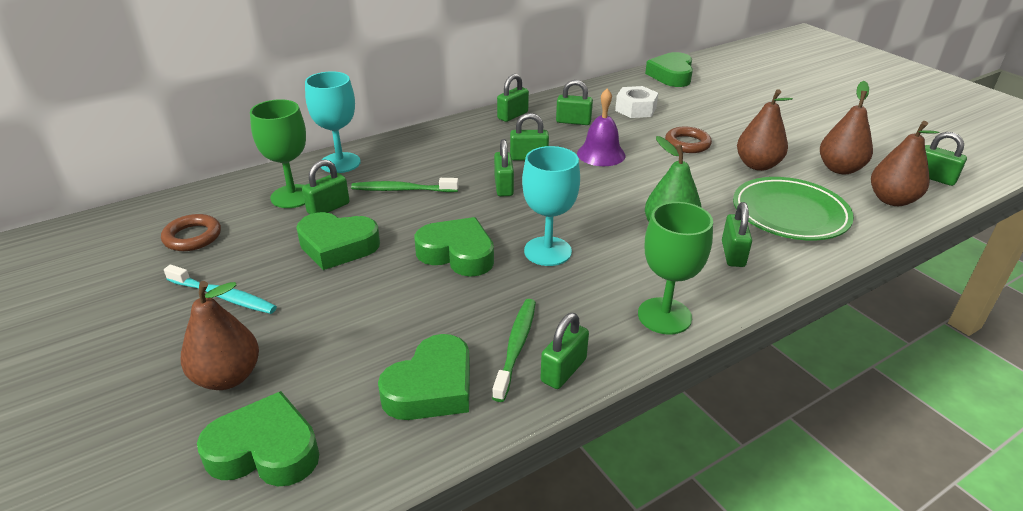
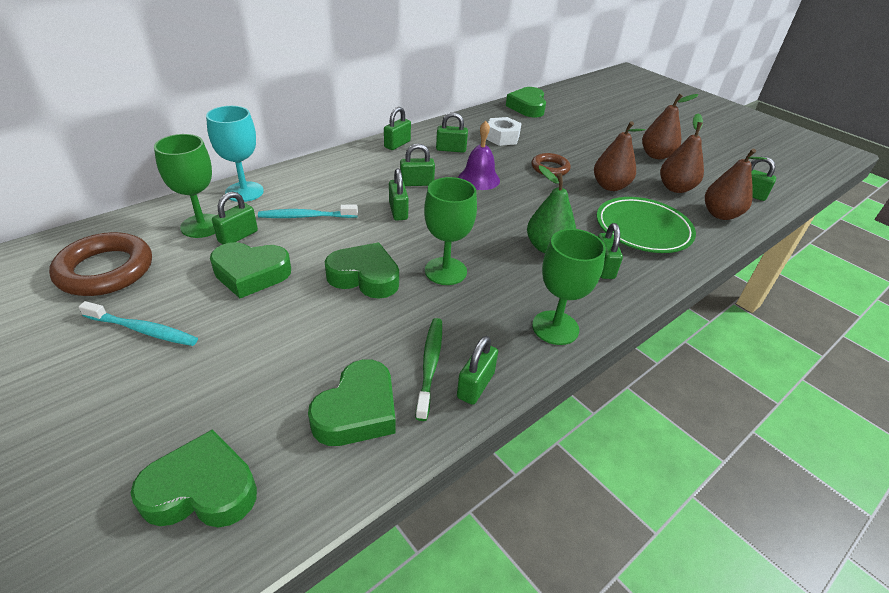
camera: 10 degrees left, 5 degrees up
(192, 237) = (105, 270): brown ring -> brown ring, size x1.66
(228, 377) = (155, 414): brown pear -> brown pear (656, 155)
(402, 190) = (306, 216): green toothbrush -> turquoise toothbrush
(547, 251) = (445, 271): turquoise goblet -> green goblet

